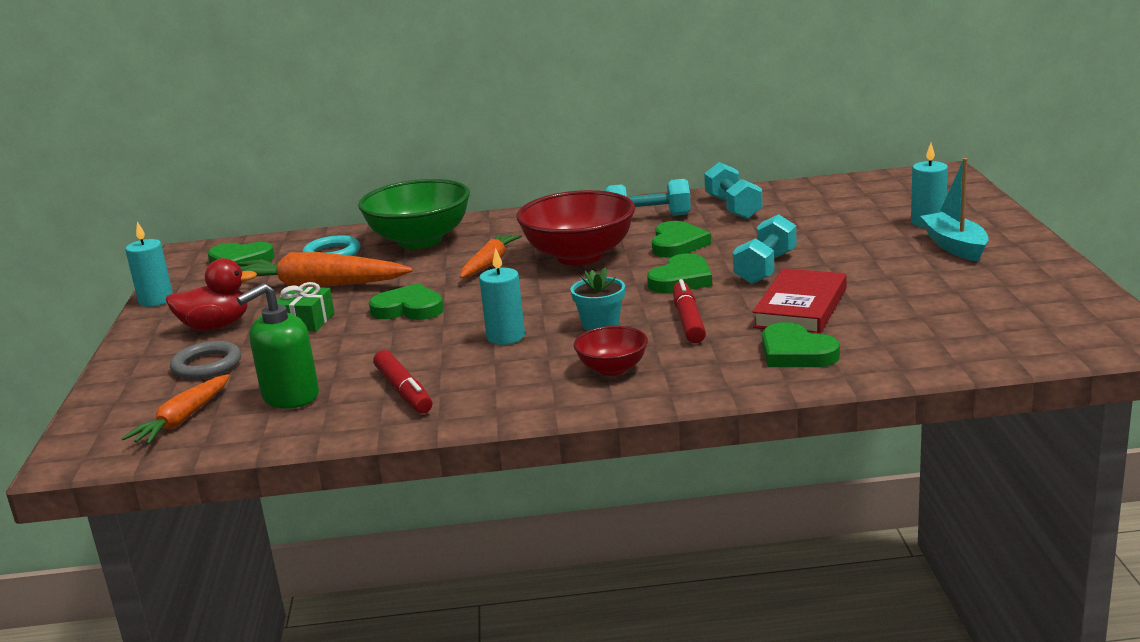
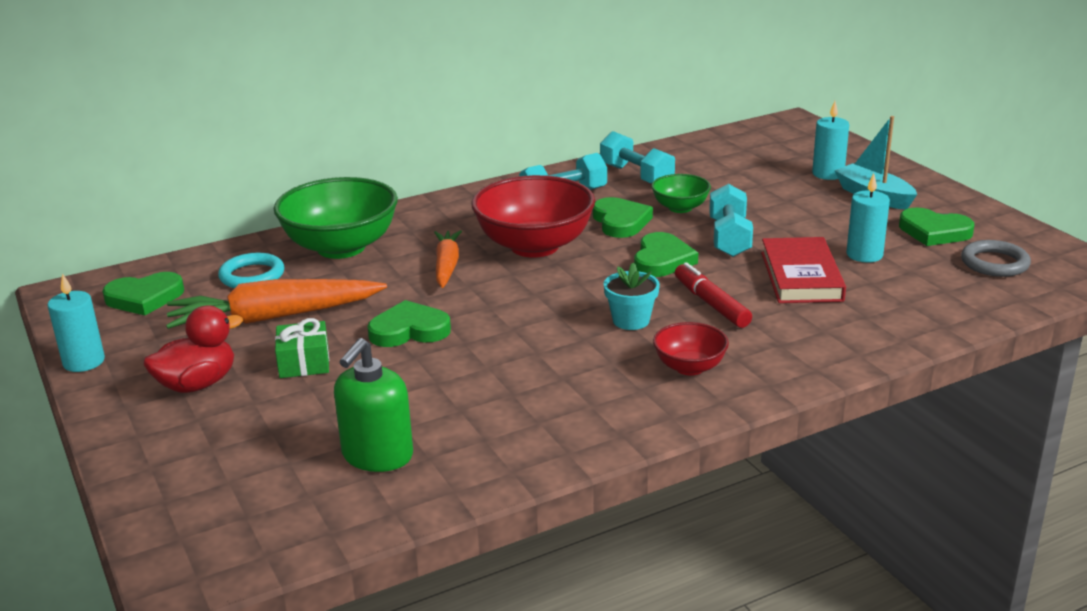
camera: 25 degrees left, 5 degrees up
(183, 420) = (275, 507): orange carrot -> none
(207, 365) = (236, 434): grey ring -> grey ring (994, 263)
(404, 391) = (500, 427): red marker -> none
(505, 337) = (547, 348): turquoise candle -> turquoise candle (864, 255)
(746, 238) = (680, 208): none -> green bowl
(796, 353) = (841, 324): green heart -> green heart (934, 232)

